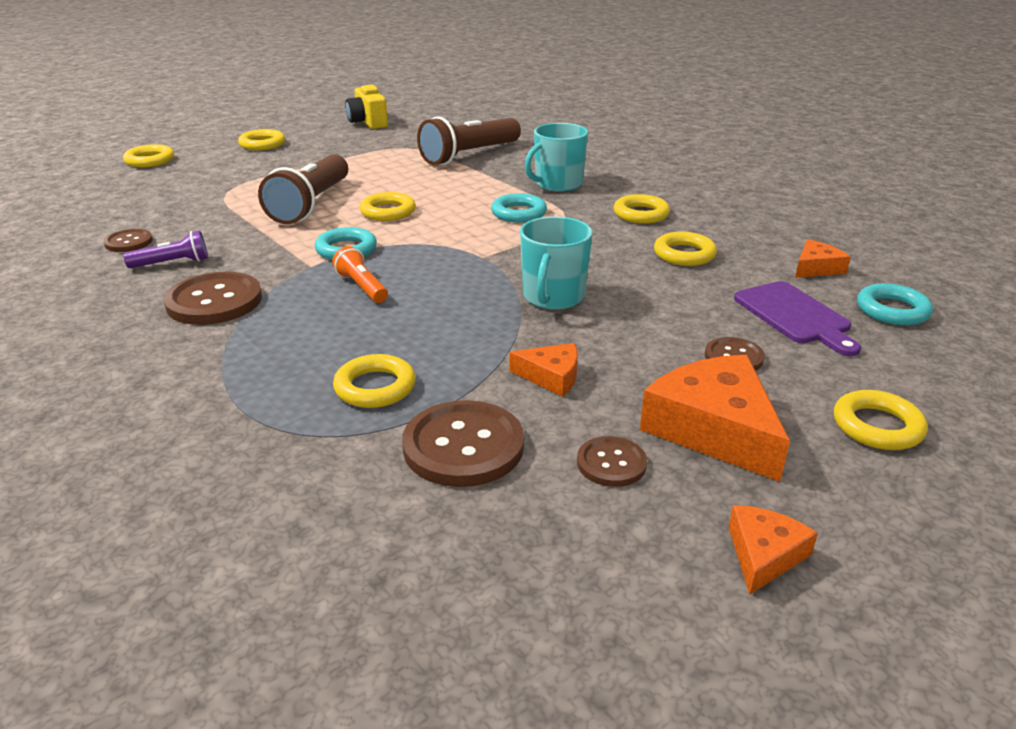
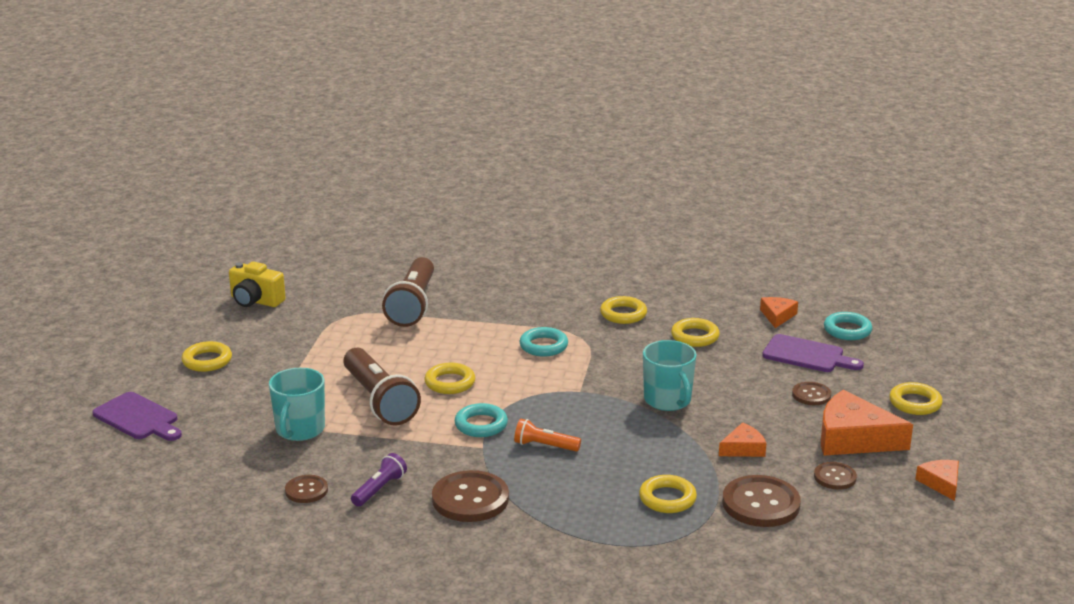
camera: 40 degrees left, 5 degrees down
(150, 160) = (138, 418): yellow ring -> purple cutting board
(557, 184) = (527, 309): turquoise mug -> turquoise mug (300, 430)

